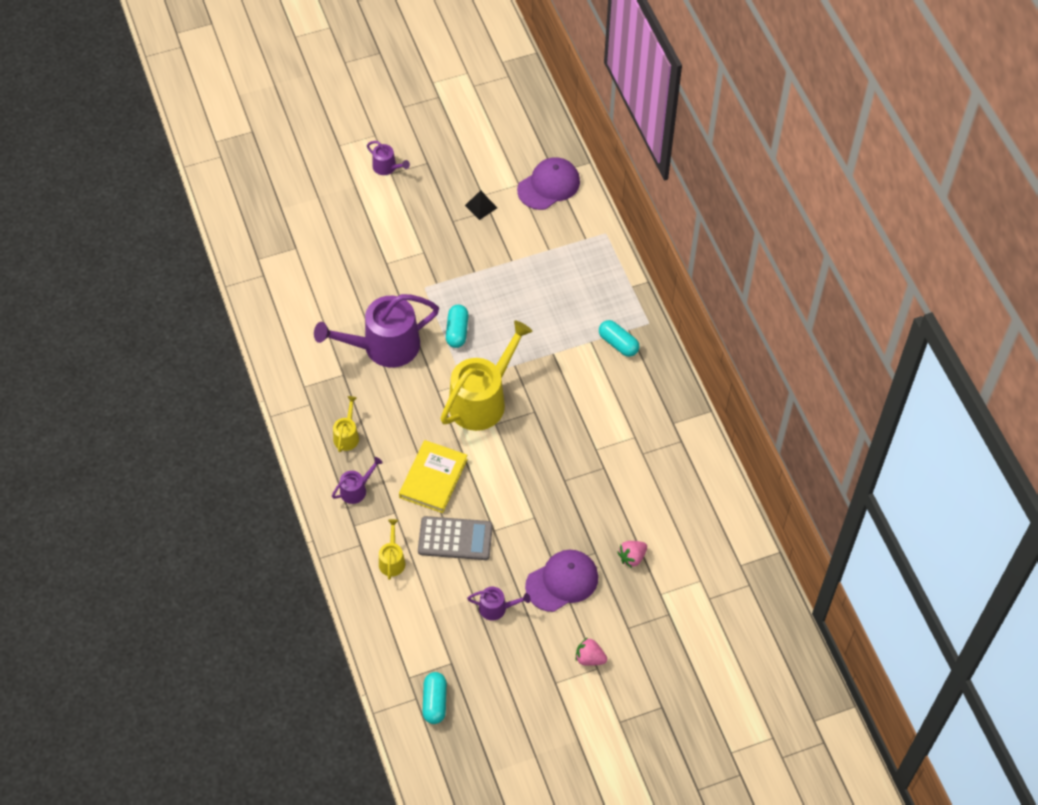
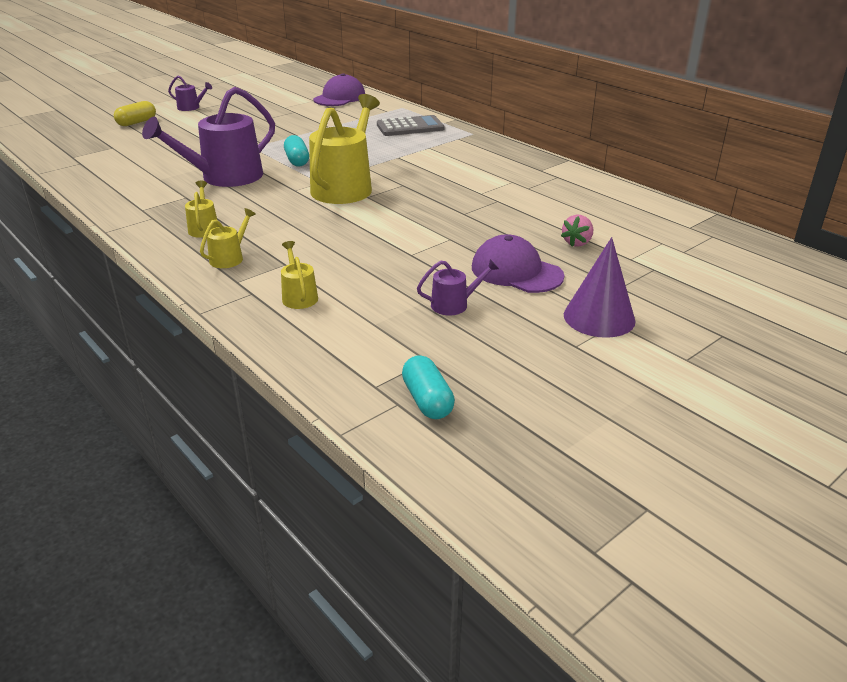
camera: 20 degrees left, 25 degrees down
(326, 192) = (137, 122): none -> yellow capsule
(356, 490) = (229, 258): purple watering can -> yellow watering can
(433, 478) = (319, 236): yellow book -> none
(455, 539) = (369, 267): grey calculator -> grey calculator (410, 127)
(481, 206) = (286, 111): black pyramid -> none
(562, 581) = (516, 271): purple cap -> purple cap turned 90 degrees counterclockwise
(589, 658) = (599, 317): pink strawberry -> purple cone
(618, 343) = (454, 145): turquoise capsule -> none

